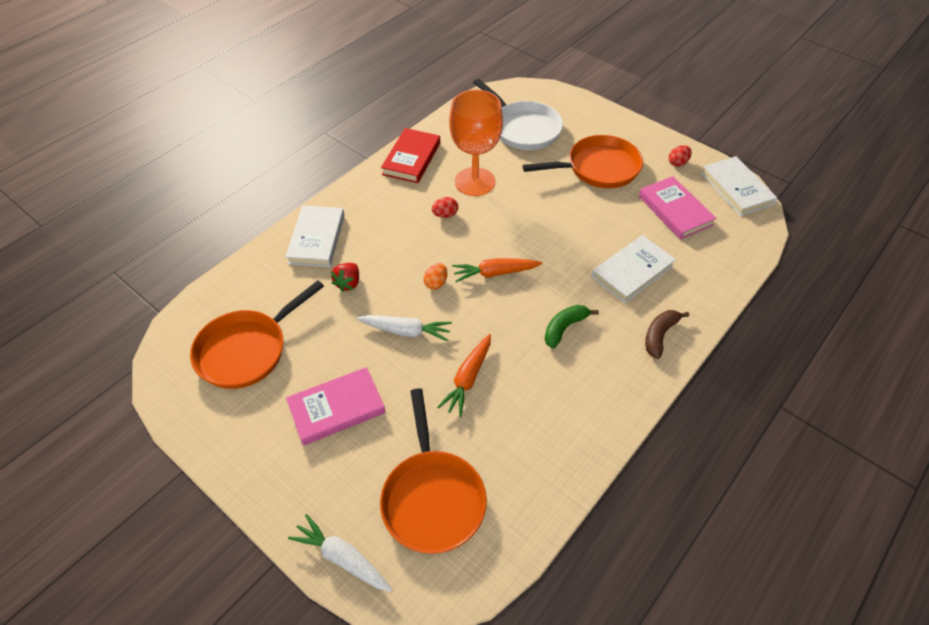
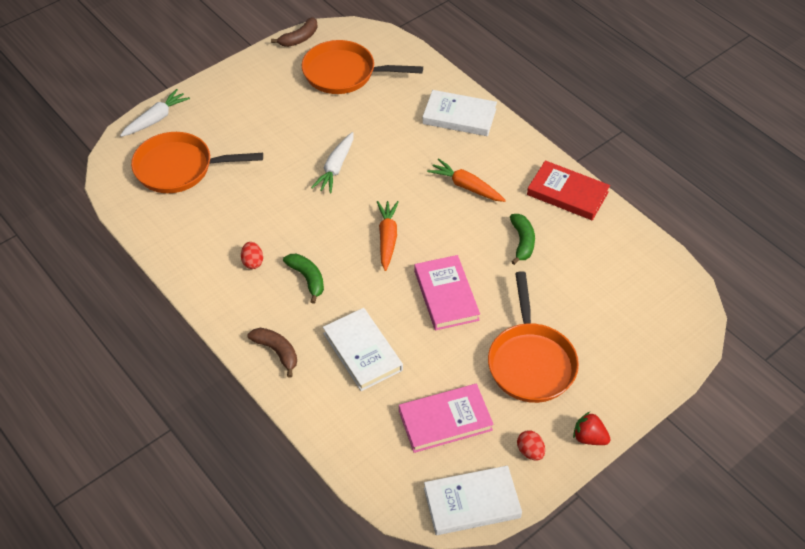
camera: 100 degrees right, 0 degrees up
(175, 411) = (299, 38): none -> brown banana
(247, 350) = (344, 73): orange pan -> orange pan turned 45 degrees counterclockwise
(337, 408) = (273, 121): pink book -> pink book (446, 295)
(348, 283) = (399, 134): red strawberry -> red strawberry (589, 437)
(436, 283) = (385, 193): orange egg -> none
(445, 215) = (475, 211): red egg -> red egg (253, 262)
(468, 378) = (274, 202): orange carrot -> orange carrot (466, 186)
(475, 182) = (522, 242): orange goblet -> green banana
(523, 128) = (613, 302): white pan -> none

